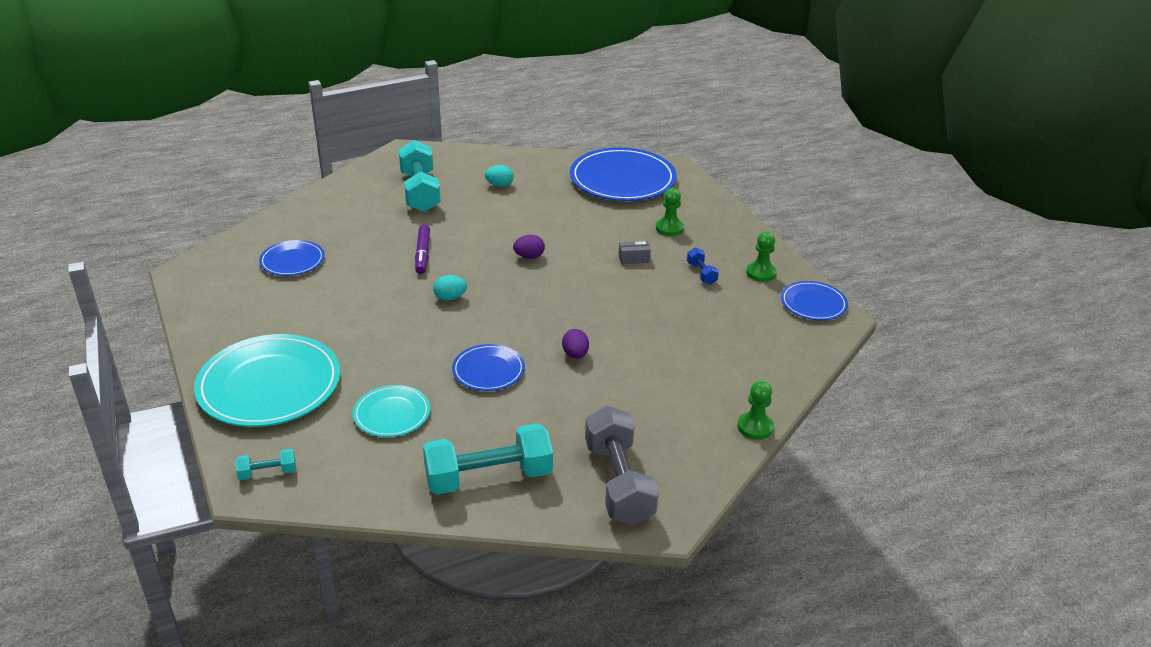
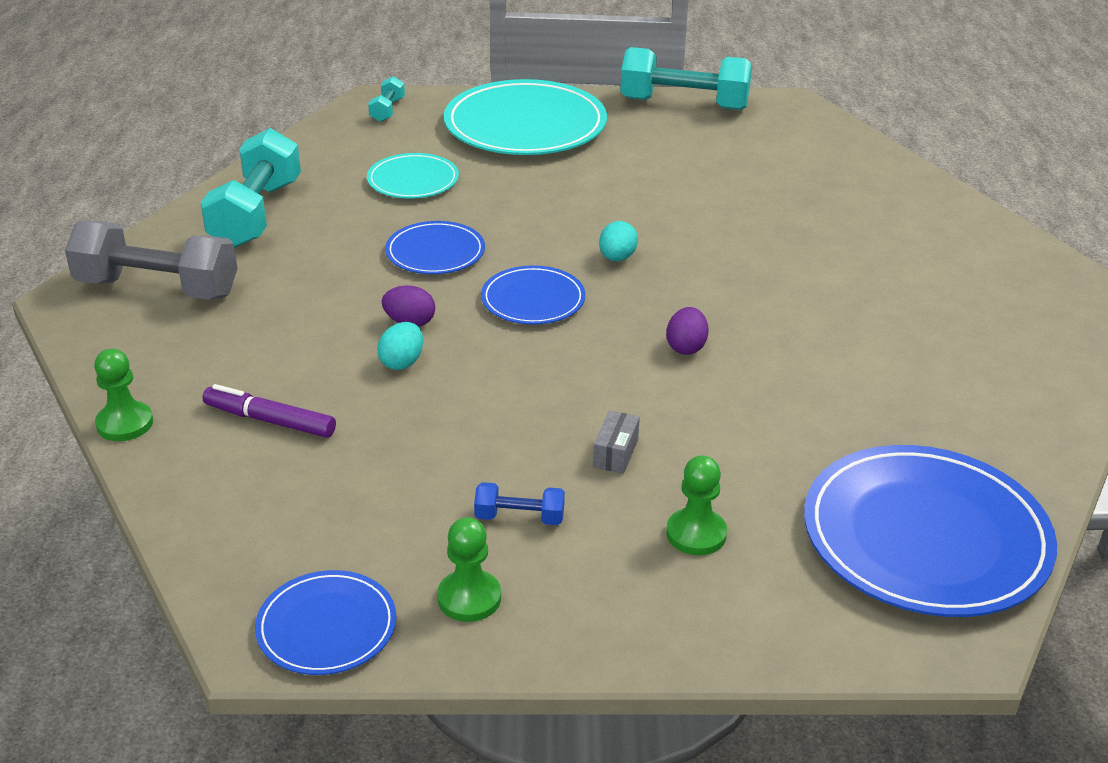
camera: 115 degrees right, 0 degrees up
(292, 261) = (781, 166): blue plate -> blue plate (533, 300)
(420, 192) = (947, 291): turquoise dumbbell -> turquoise dumbbell (684, 104)
(423, 254) = (746, 259): purple marker -> purple marker (270, 421)
(499, 185) = (947, 375): turquoise egg -> turquoise egg (402, 362)

